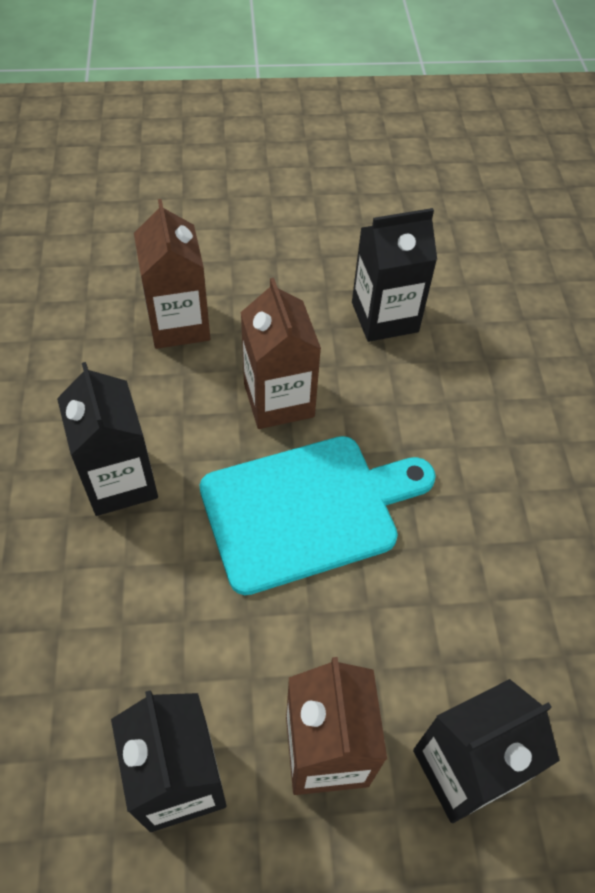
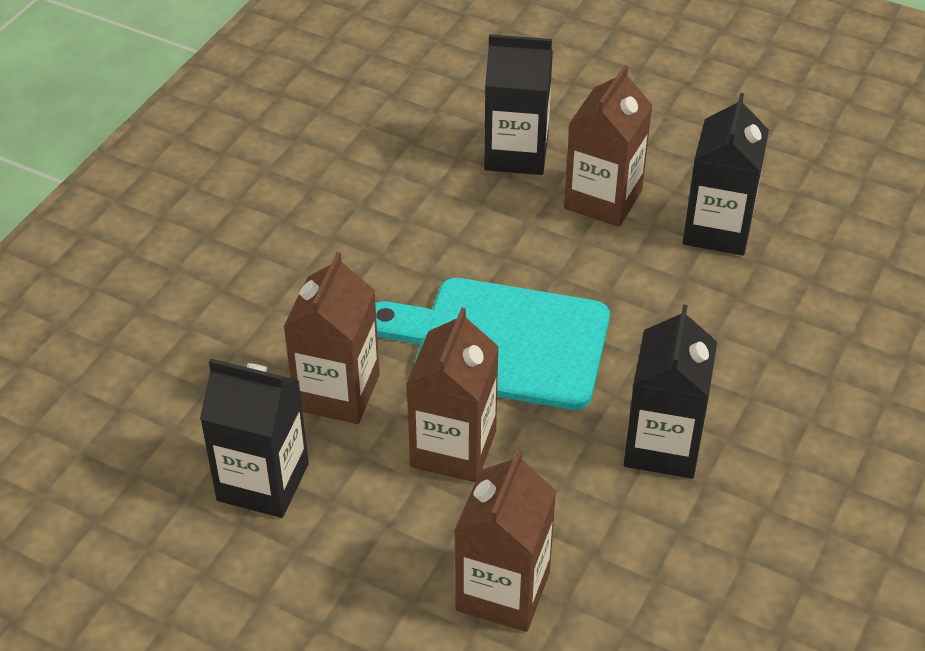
camera: 145 degrees left, 10 degrees down
(395, 400) = (337, 392): none -> brown carton

